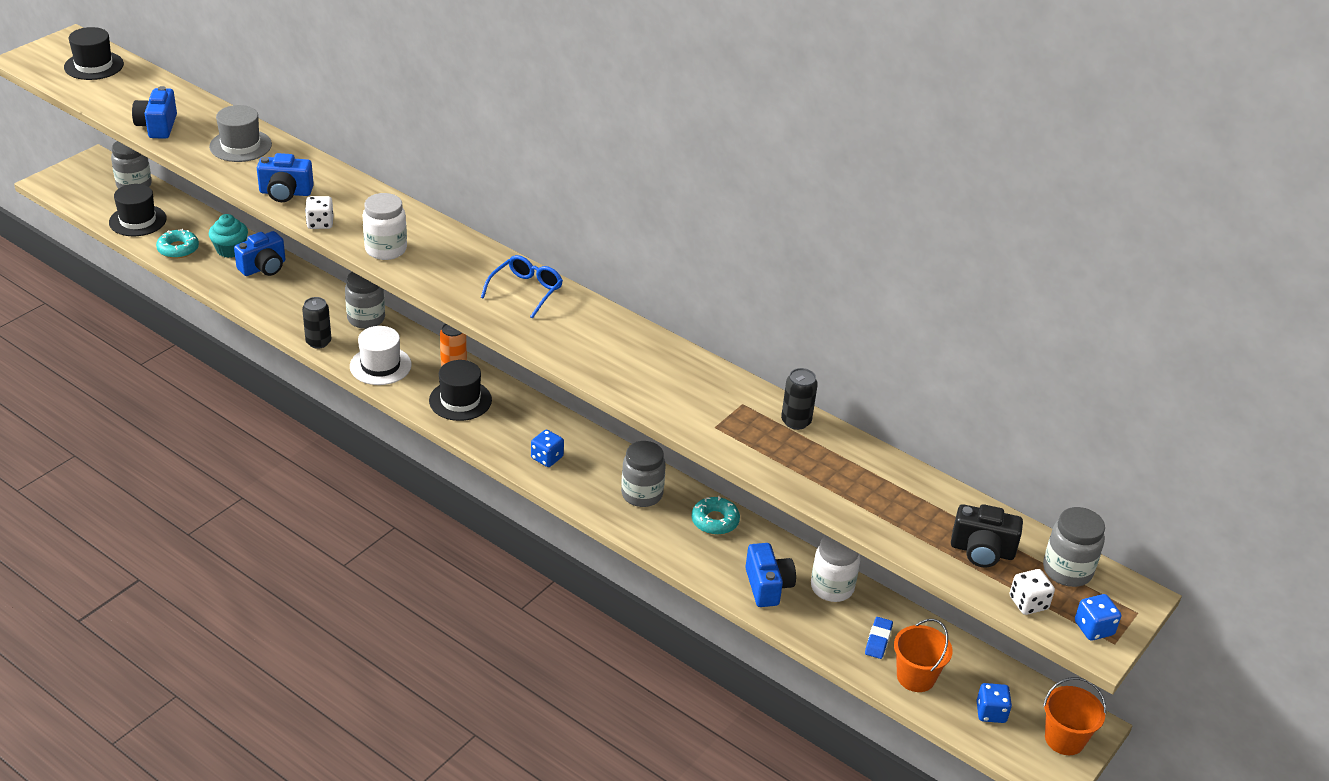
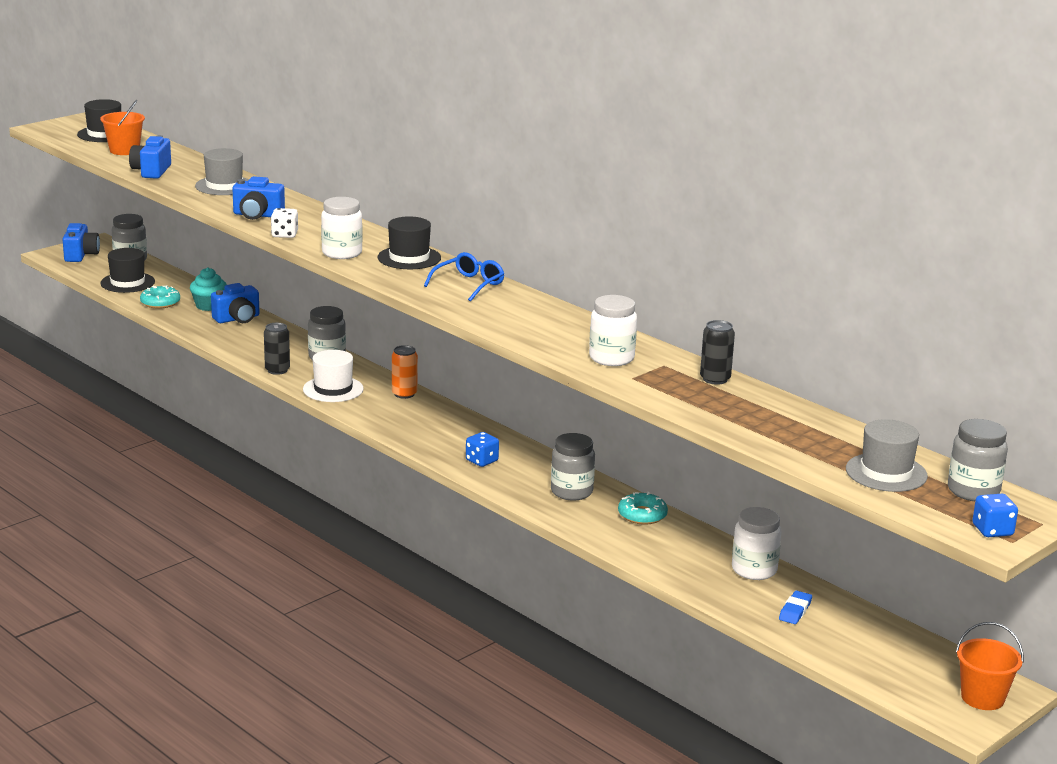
camera: 10 degrees right, 15 degrees down
(460, 400) = (405, 417): black hat -> black hat (409, 258)
(689, 398) = (611, 358): none -> white jar
(767, 586) = (687, 564): blue camera -> blue camera (81, 255)
(916, 677) = (830, 640): orange bucket -> orange bucket (124, 150)
(982, 551) = (886, 473): black camera -> grey hat
(991, 712) = (906, 672): blue dice -> none
(1028, 603) = (926, 509): white dice -> none

